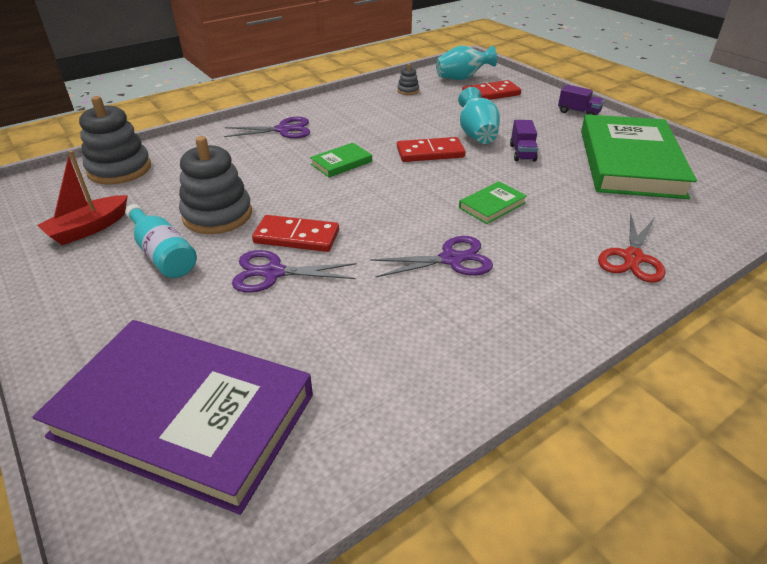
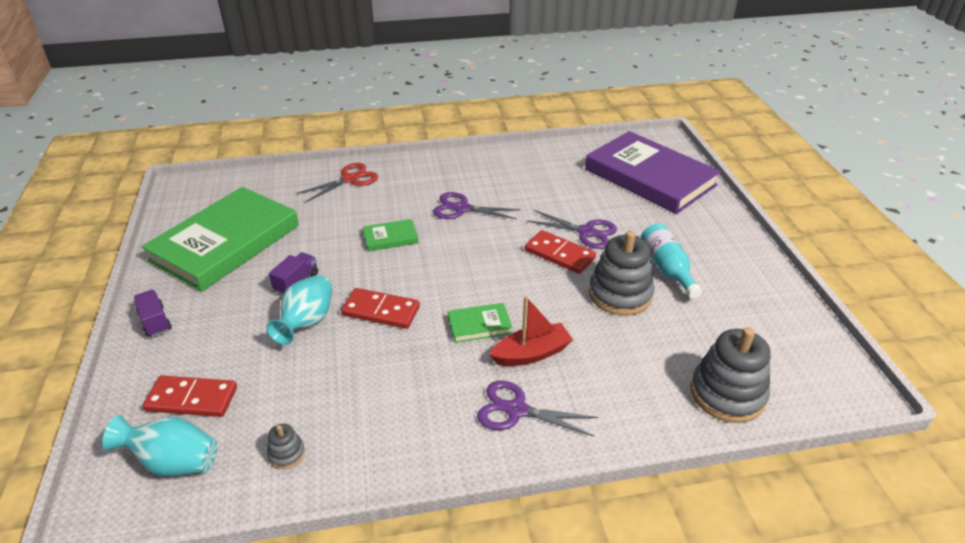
camera: 155 degrees left, 0 degrees up
(89, 228) = (736, 313): red boat -> red boat (531, 354)

